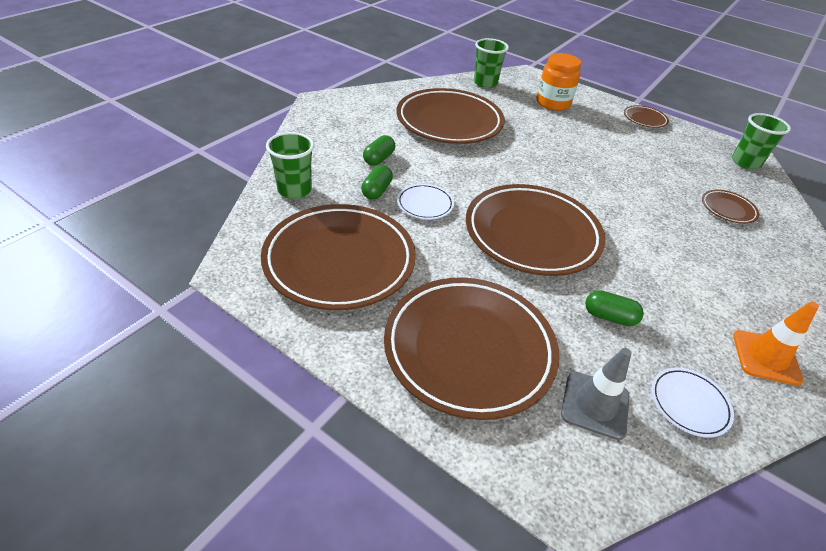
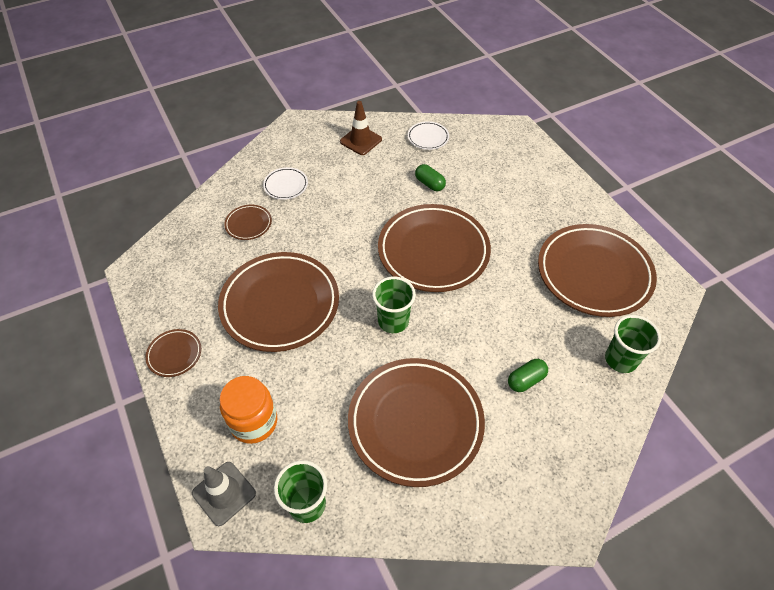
camera: 150 degrees left, 10 degrees up
(376, 191) = (543, 335): green capsule -> none
(425, 204) = (505, 306): white plate -> white plate (286, 185)
(469, 349) = (529, 193): brown plate -> brown plate (280, 304)
(595, 405) = (477, 151): grey traffic cone -> grey traffic cone (224, 493)
(745, 162) = (157, 262): green cup -> green cup (393, 321)
(766, 357) = (361, 140): orange traffic cone -> brown traffic cone

